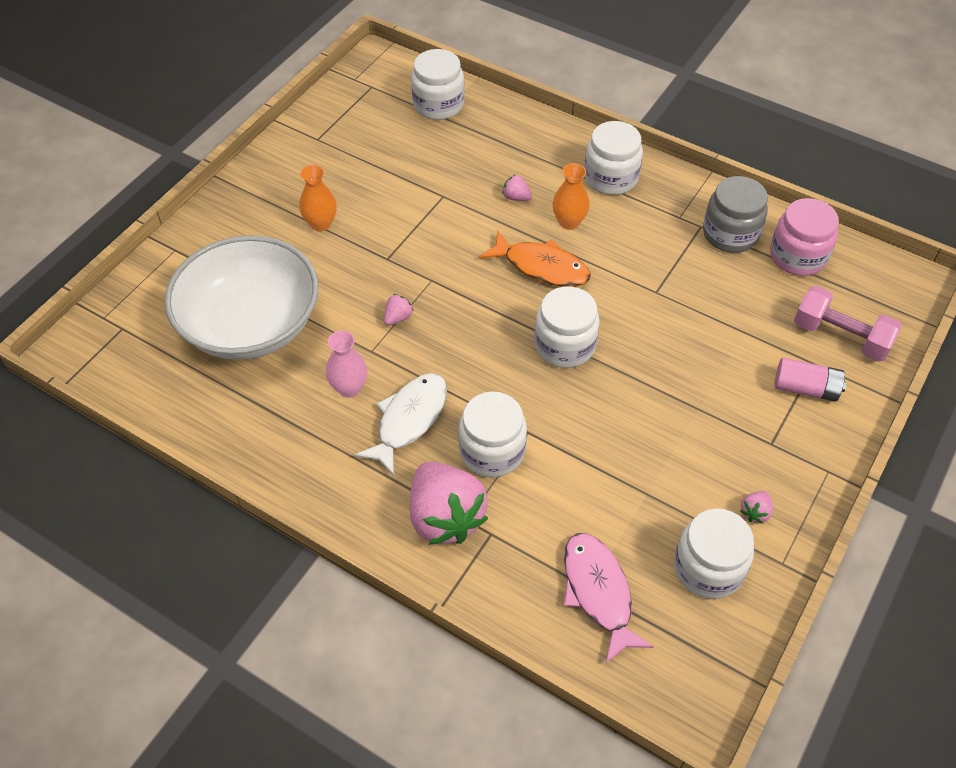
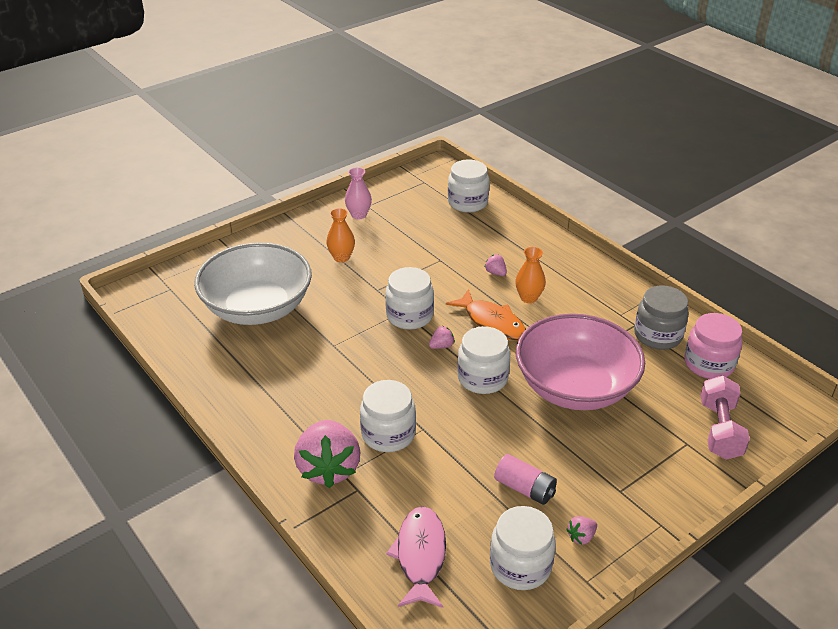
camera: 20 degrees right, 15 degrees down
(349, 388) = (304, 364): pink vase -> pink vase (359, 215)
(398, 318) = (365, 329): pink strawberry -> pink strawberry (441, 346)
(409, 420) = (337, 397): white fish -> none
(610, 178) = (577, 276): white jar -> white jar (409, 316)
(670, 327) = (575, 387): none -> pink bowl
(805, 388) = (670, 459): pink battery -> pink battery (524, 488)
(841, 337) = (720, 430): pink dumbbell -> pink dumbbell turned 45 degrees clockwise

